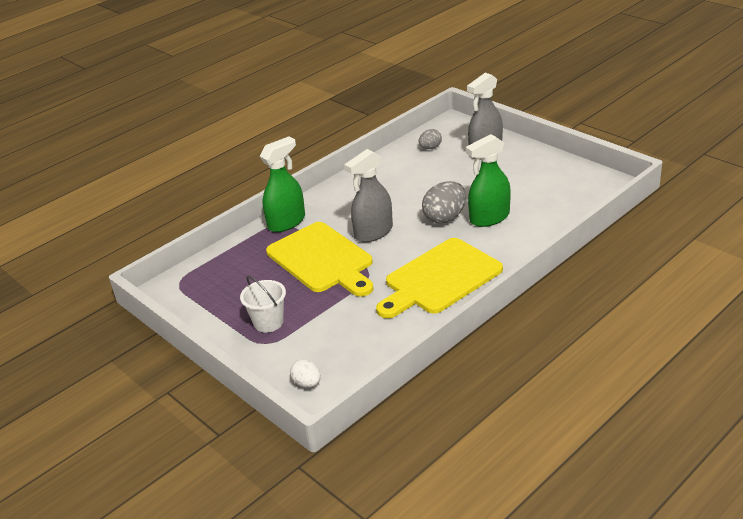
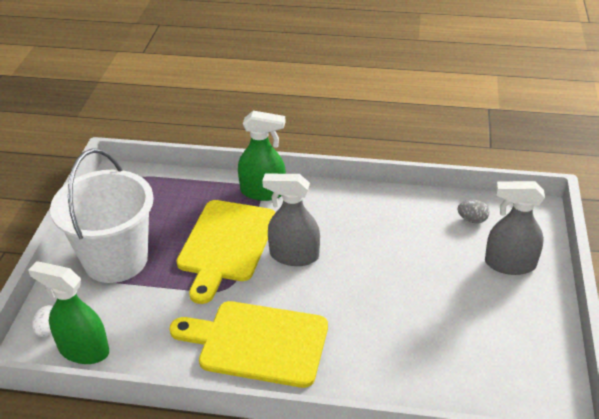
camera: 50 degrees right, 5 degrees up
(268, 322) = (116, 260): white bucket -> white bucket, size x2.12
(445, 218) = (360, 294): grey egg -> none
(489, 218) = (390, 329): green spray bottle -> green spray bottle (83, 350)

